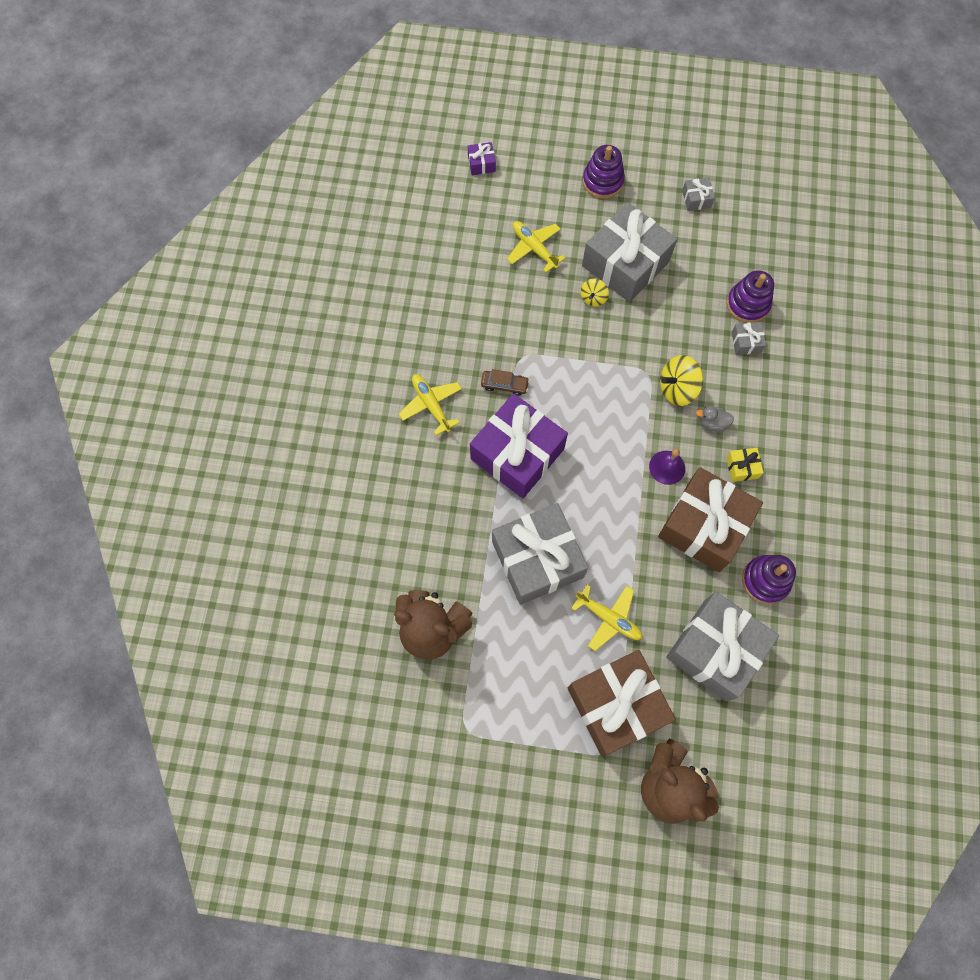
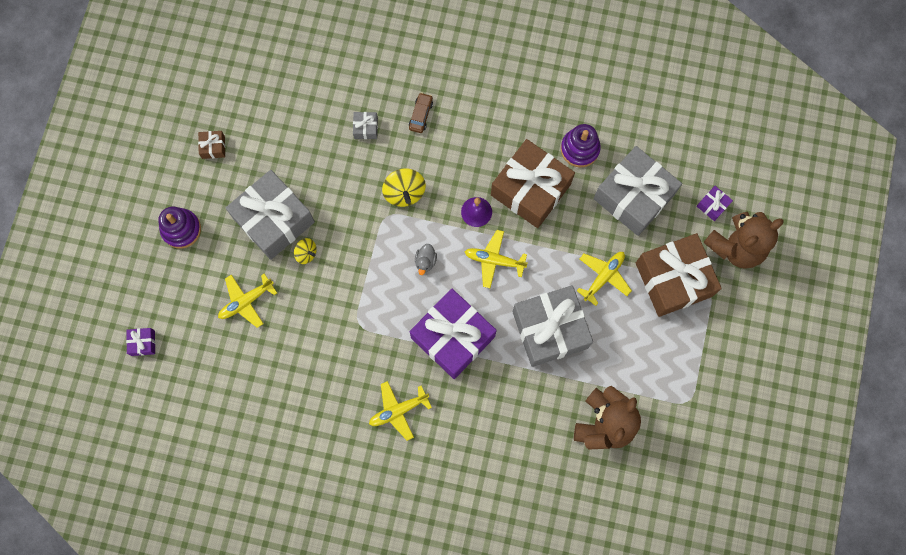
camera: 85 degrees left, 5 degrees up
(504, 385) = (385, 342): brown car -> brown car (421, 115)
(612, 491) = (494, 260): none -> yellow plane
(696, 199) = (213, 147): grey gift -> brown gift
(712, 423) = (439, 168): grey duck -> grey duck (425, 261)
(720, 752) = (712, 205): none -> purple gift
(742, 467) = (482, 151): yellow gift -> none
(747, 304) = (328, 120): purple stacking toy -> none

